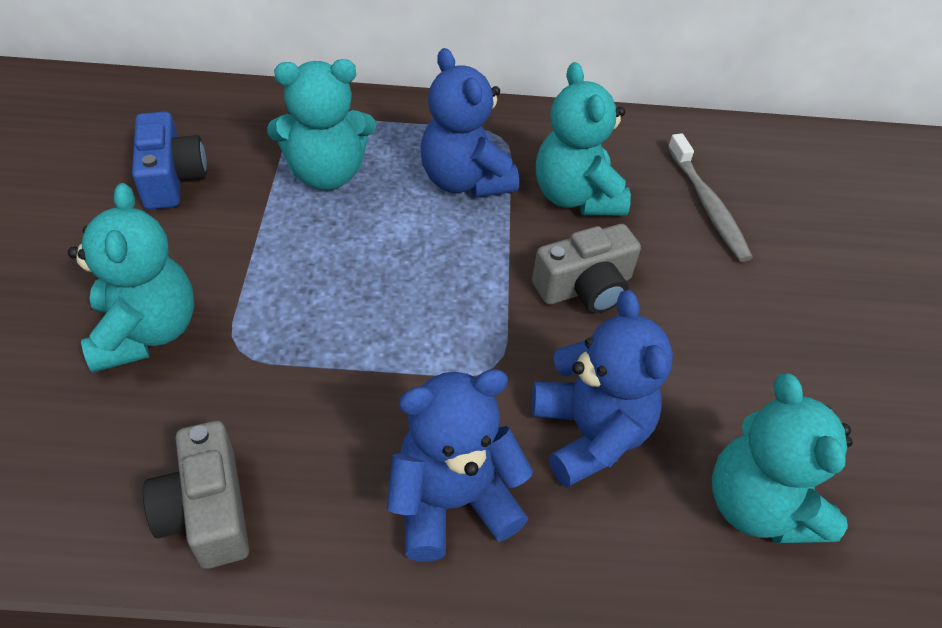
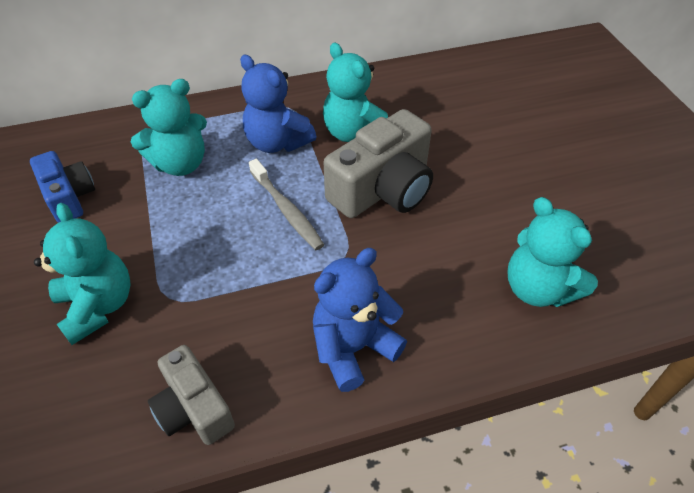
camera: 15 degrees left, 0 degrees up
(585, 287) = (383, 189): grey camera -> grey camera, size x1.63
(589, 434) = (422, 278): blue teddy bear -> none
(708, 205) = (439, 116): grey toothbrush -> grey toothbrush (287, 210)

